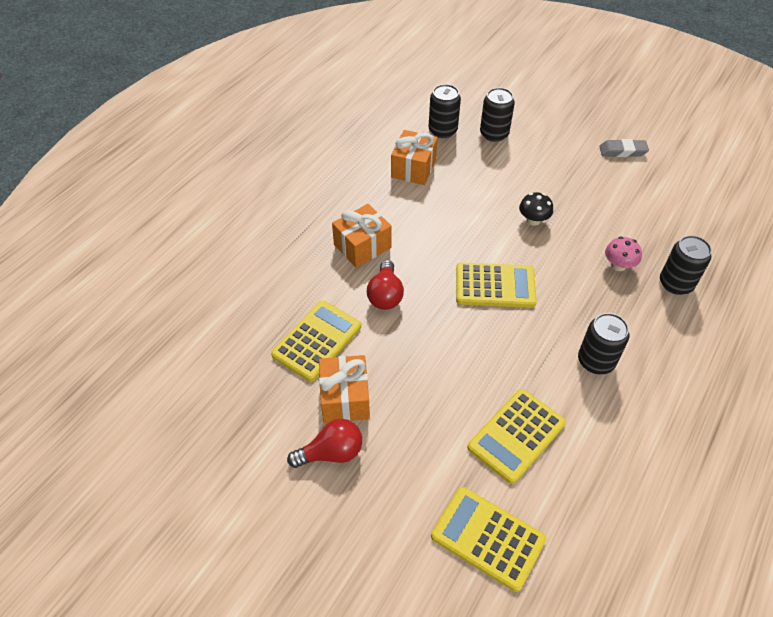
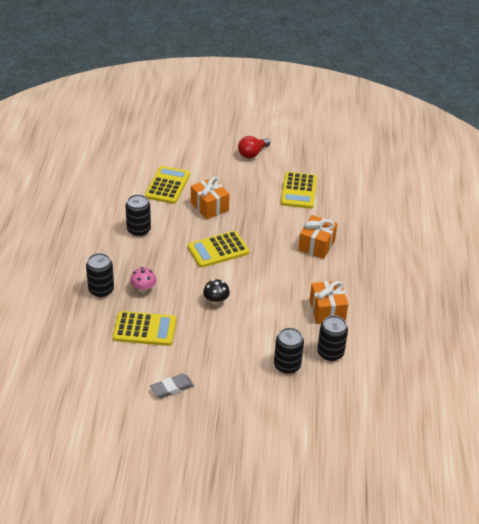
camera: 150 degrees right, 10 degrees down
(345, 398) = (263, 173): orange gift -> orange gift (209, 206)
(385, 295) = (280, 223): red light bulb -> none
(487, 538) = (162, 149): yellow calculator -> yellow calculator (144, 329)

